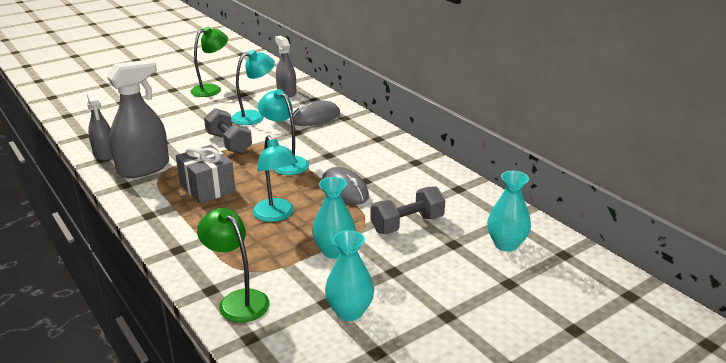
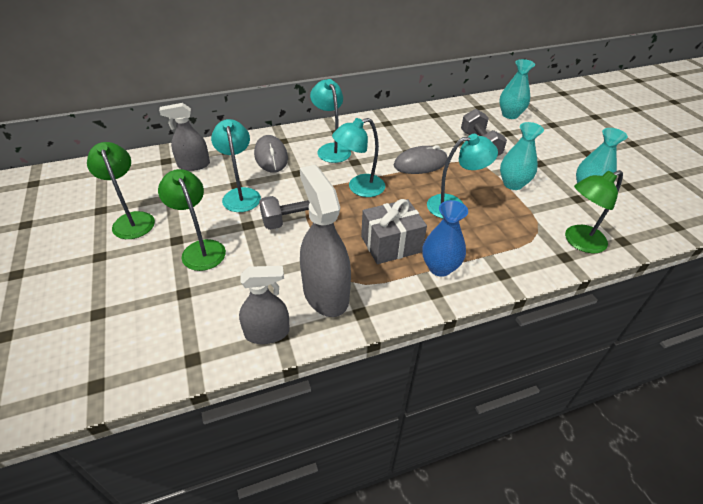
camera: 75 degrees left, 15 degrees up
(180, 215) = (440, 267): none -> blue vase
(185, 116) = (200, 249): none -> green lamp
(343, 141) = (331, 149): none -> turquoise lamp

